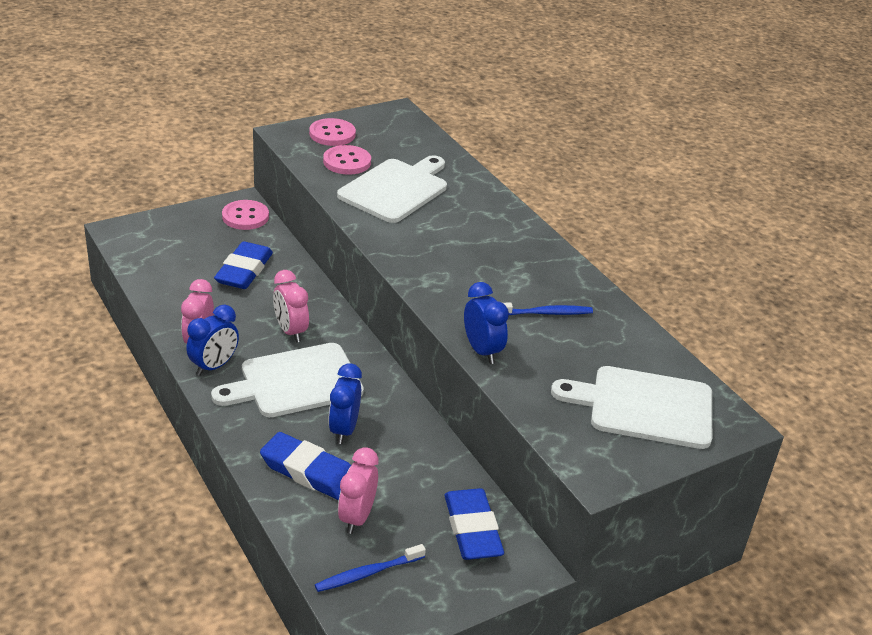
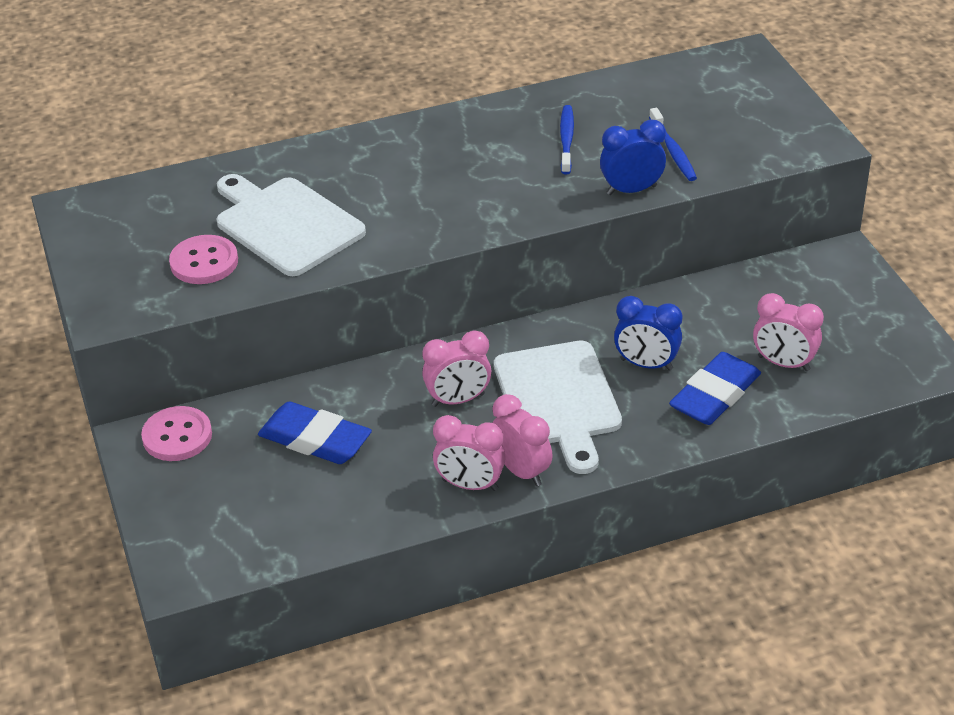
camera: 75 degrees left, 5 degrees up
(214, 366) = (521, 471): blue clock -> pink clock
(332, 134) = (121, 271): pink button -> none
(368, 573) = (860, 361): blue toothbrush -> blue toothbrush (673, 151)
(472, 529) = (798, 285): blue eraser -> none
(644, 407) = (723, 101): white cutting board -> none

